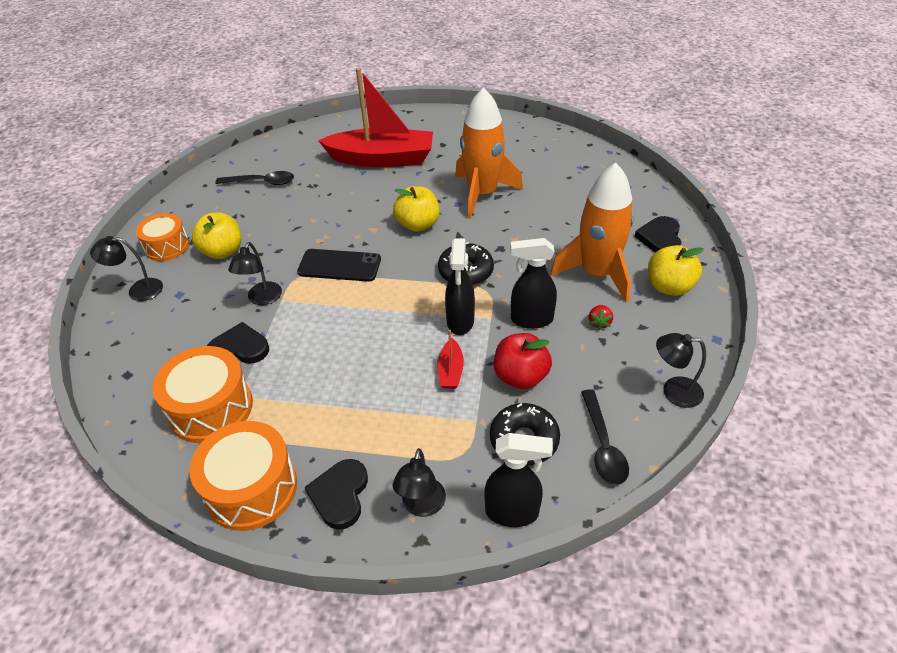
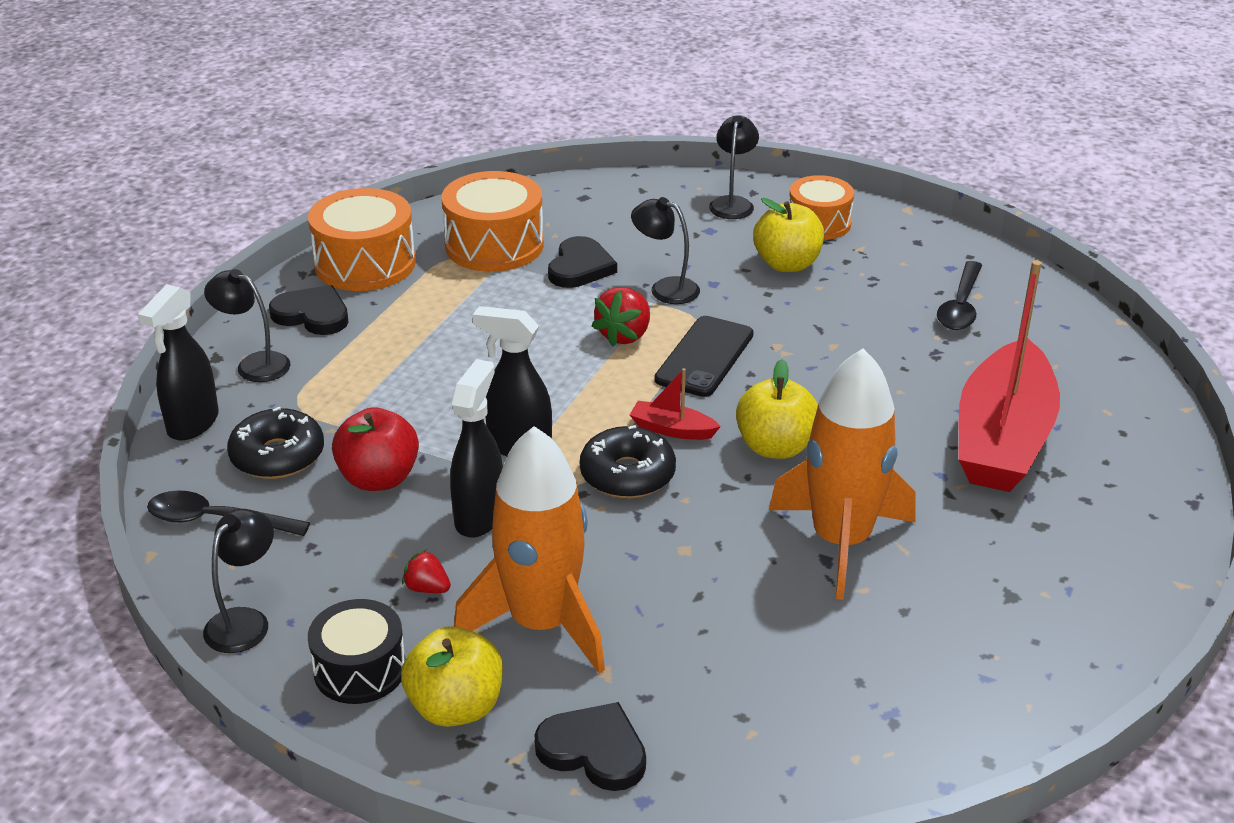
camera: 105 degrees right, 10 degrees down
(324, 305) = (624, 335): none -> red strawberry
(450, 371) = (432, 420): red boat -> red boat (672, 429)
(672, 329) = (360, 669): none -> black drum

